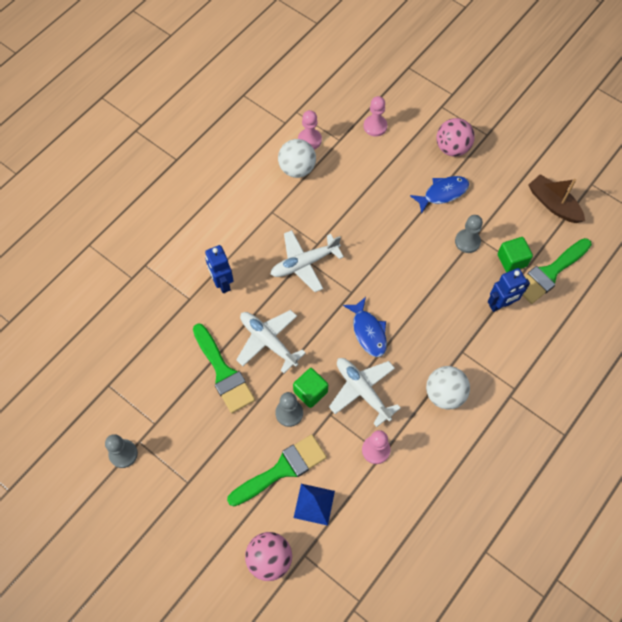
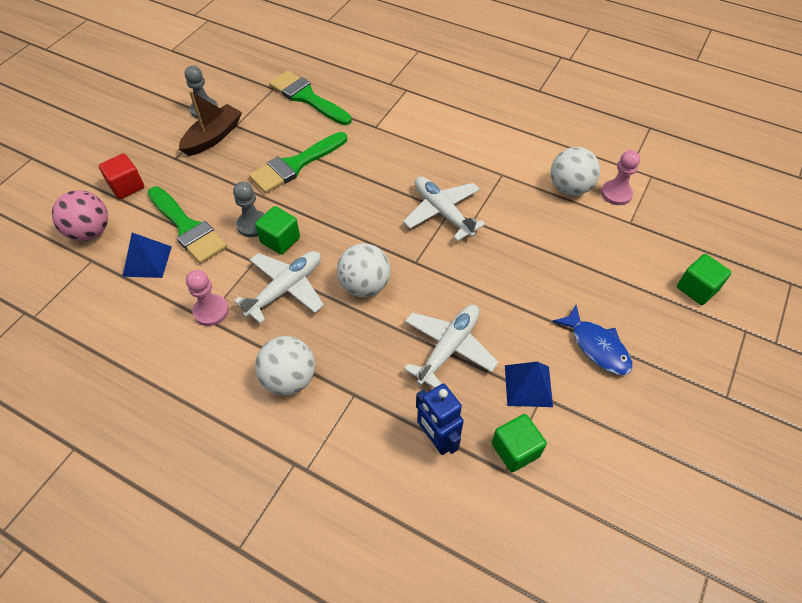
camera: 80 degrees right, 10 degrees down
(217, 528) = (127, 186): none -> red cube
(222, 283) = (399, 148): blue robot -> none
(268, 341) = (337, 195): white plane -> white plane (449, 348)
(368, 332) = (365, 285): blue fish -> white ball
(375, 126) = (670, 256): pink pawn -> none
(405, 120) = (697, 288): none -> green cube
(452, 148) = (679, 351): pink ball -> none
(467, 241) = (528, 385): grey pawn -> blue pyramid
(550, 273) = (509, 509): green brush -> green brush (307, 97)
(553, 204) = (639, 508): brown boat -> brown boat (213, 137)

